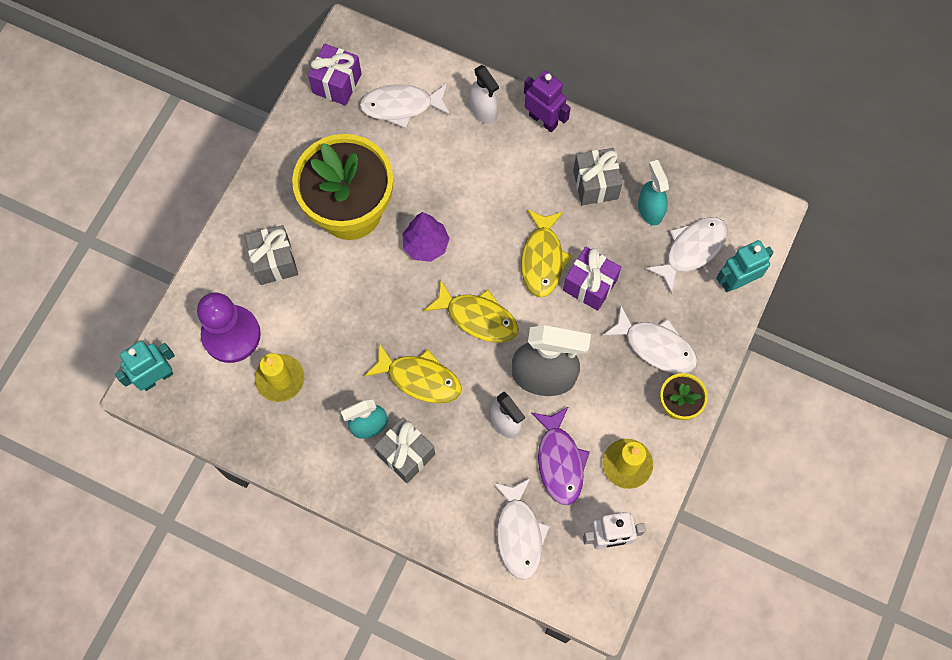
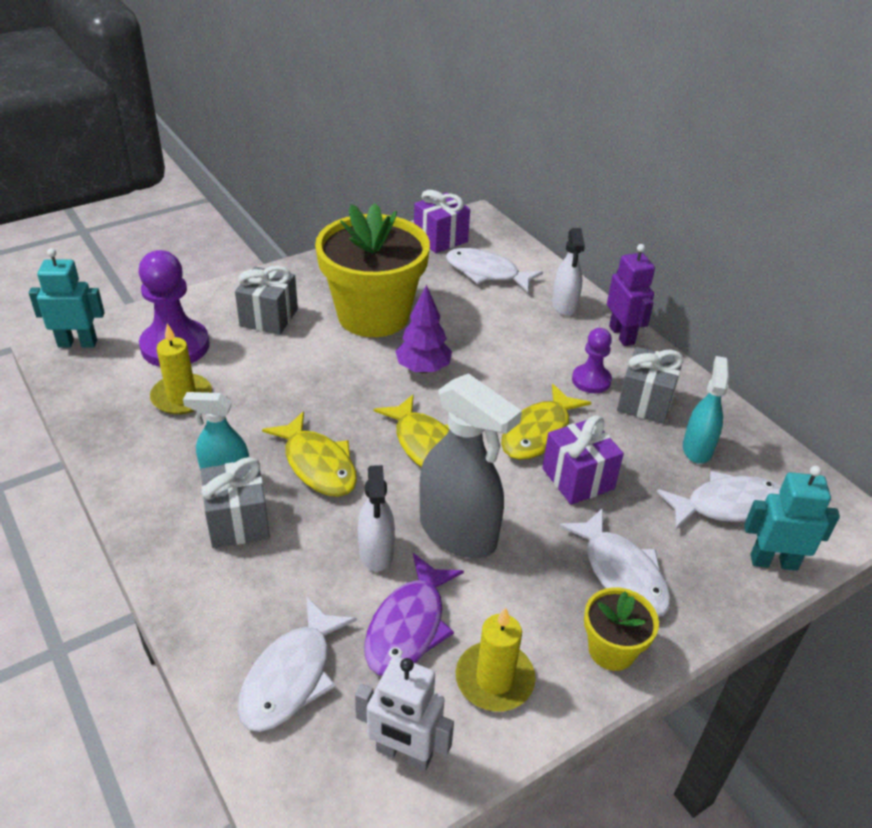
camera: 30 degrees right, 30 degrees down
(548, 184) = (591, 380): none -> purple pawn

